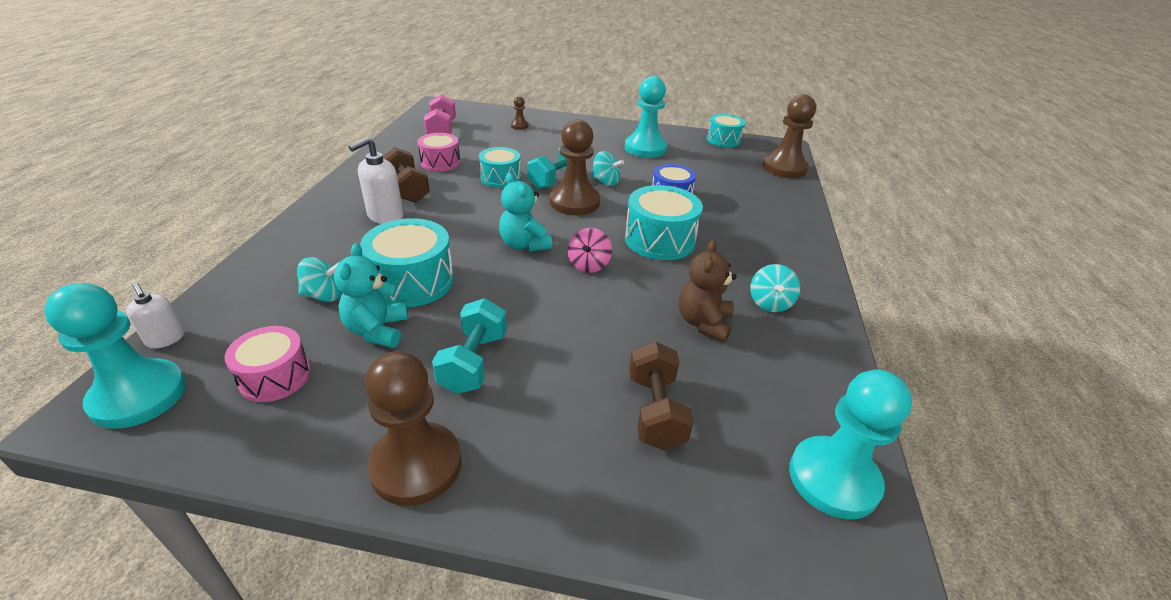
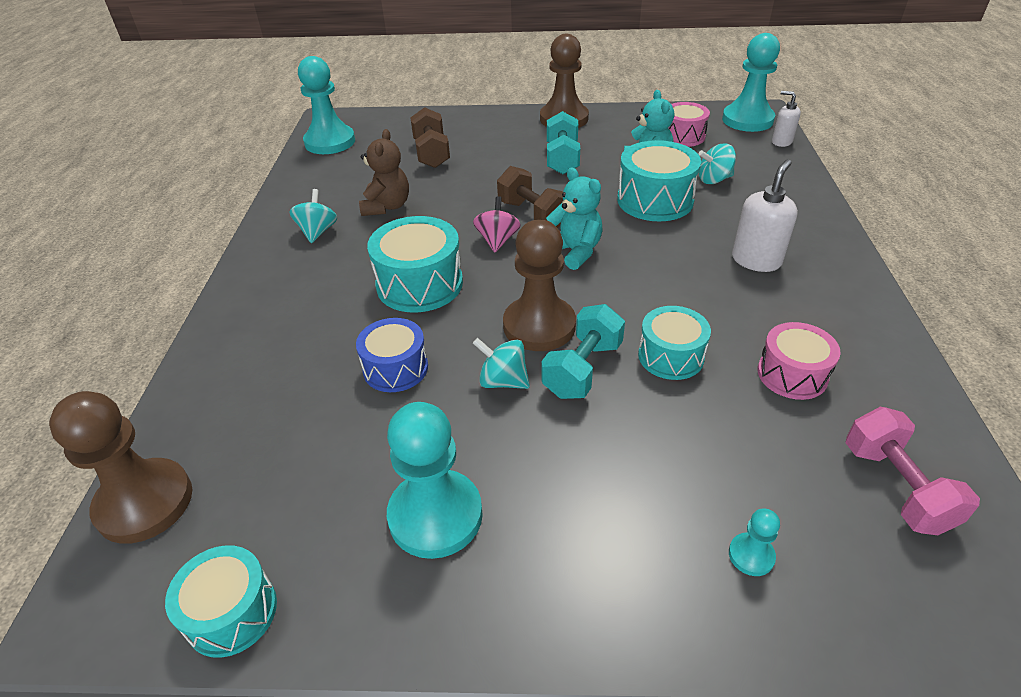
camera: 175 degrees right, 5 degrees up
(407, 189) = (777, 306): brown dumbbell -> brown dumbbell (532, 215)
(519, 126) = (751, 555): brown pawn -> turquoise pawn

